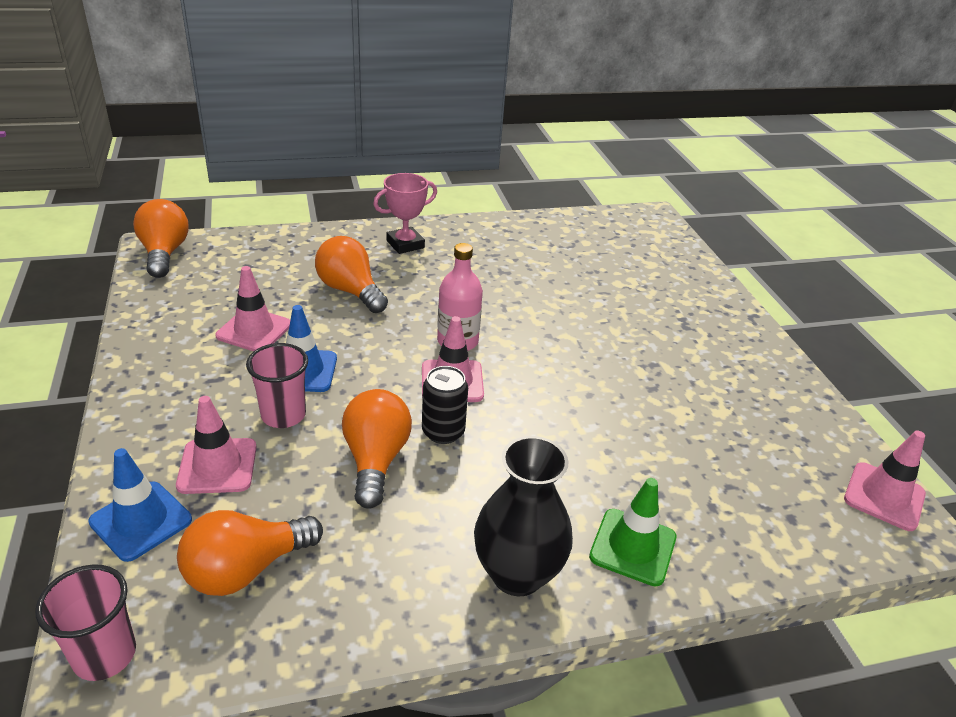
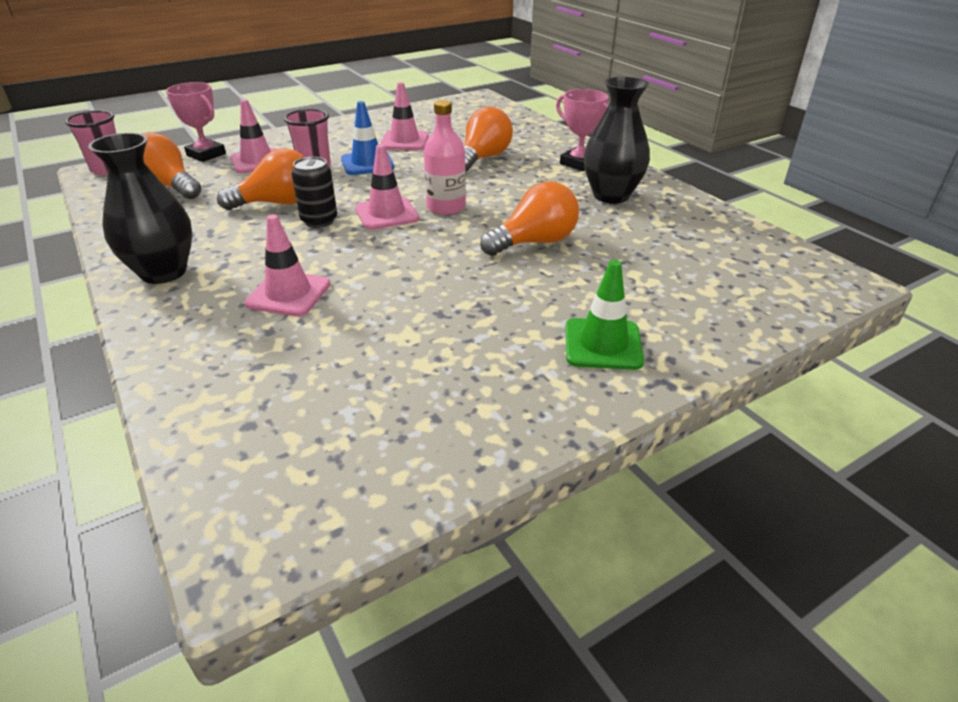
camera: 75 degrees right, 0 degrees up
(141, 521) = (206, 155): blue traffic cone -> pink trophy
(164, 253) = (473, 101): orange light bulb -> orange light bulb (534, 242)
(484, 251) = (611, 196): none -> black vase
(633, 547) = (195, 322): green traffic cone -> green traffic cone (603, 344)
(884, 496) = (305, 517): pink traffic cone -> pink traffic cone (288, 294)

